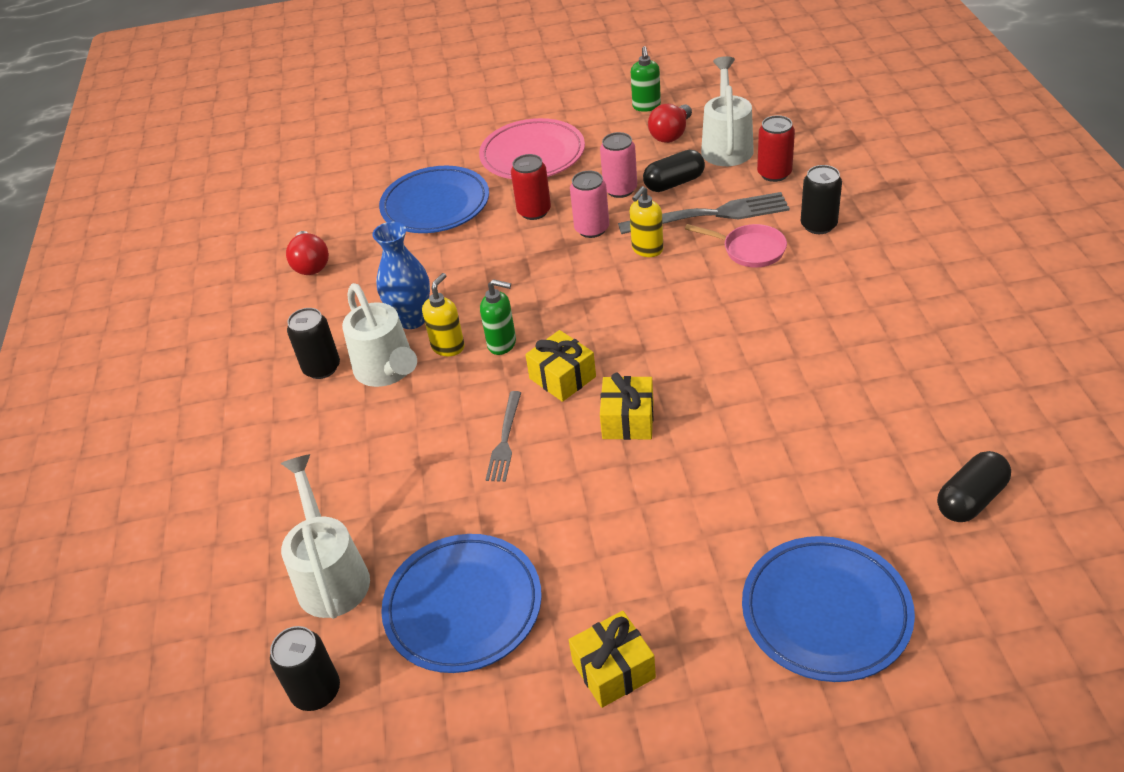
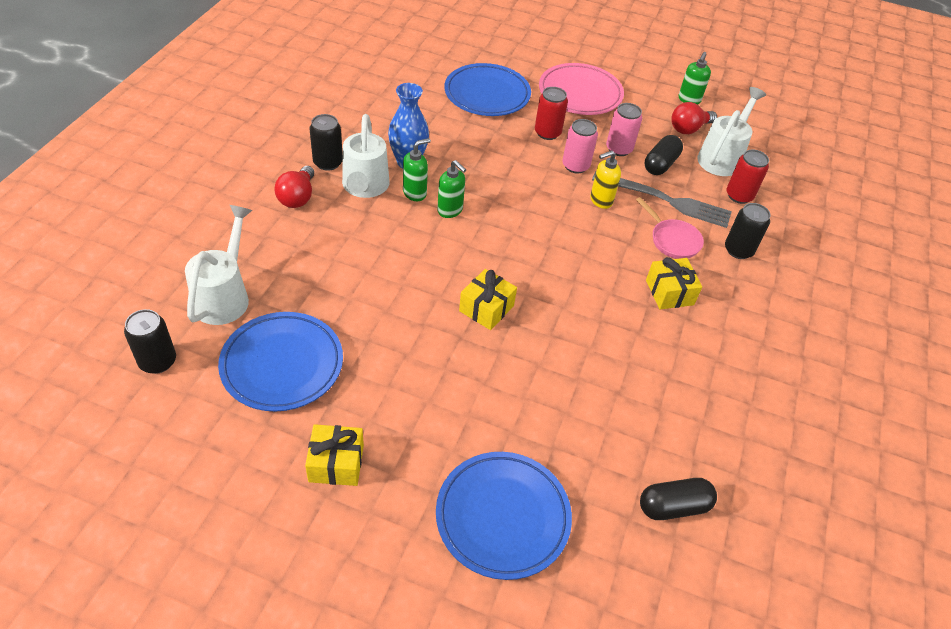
camera: 20 degrees right, 5 degrees up
(311, 264) = (377, 92): red light bulb -> red light bulb (297, 197)
(448, 347) = (415, 193): yellow soap dispenser -> green soap dispenser
(505, 439) = (398, 274): grey fork -> none
(562, 377) = (469, 255): yellow gift -> yellow gift (669, 292)
(674, 183) = (660, 164): black capsule -> black capsule turned 60 degrees counterclockwise

